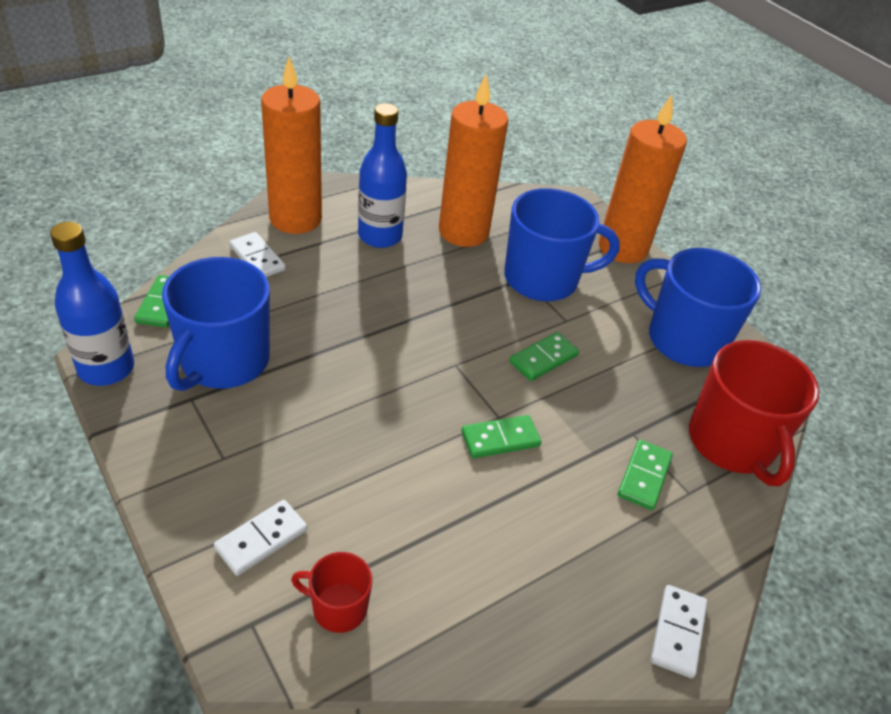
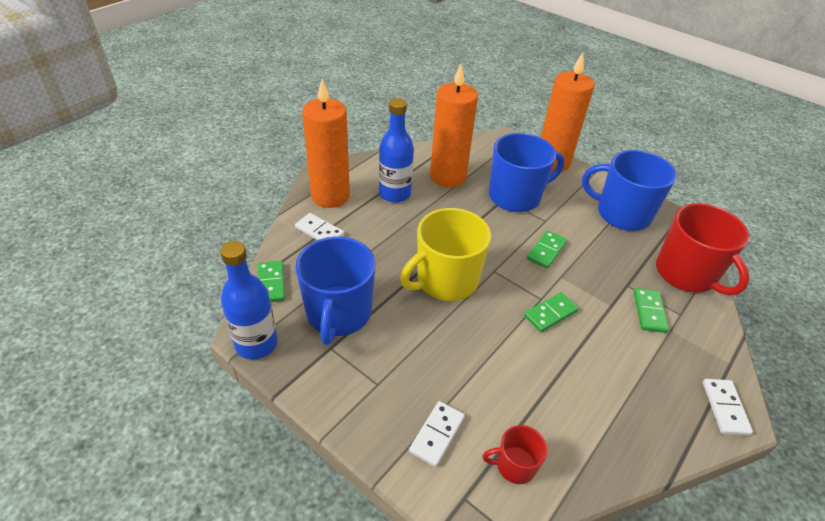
camera: 15 degrees left, 0 degrees up
(383, 359) = (445, 280): none -> yellow mug

